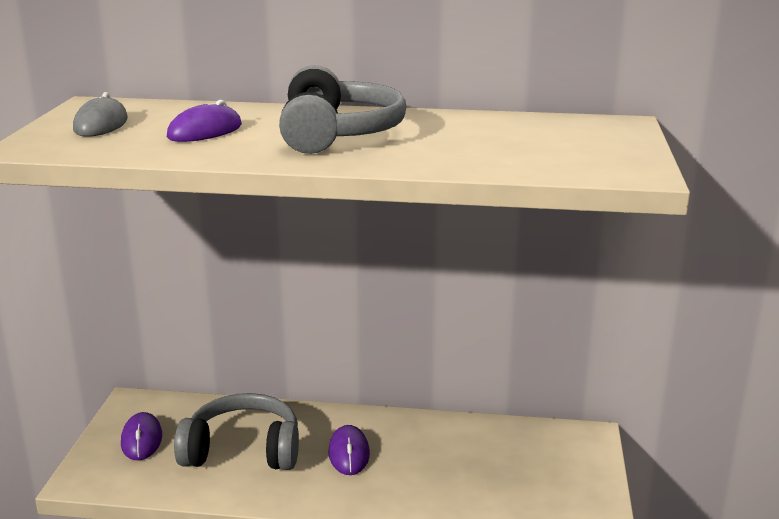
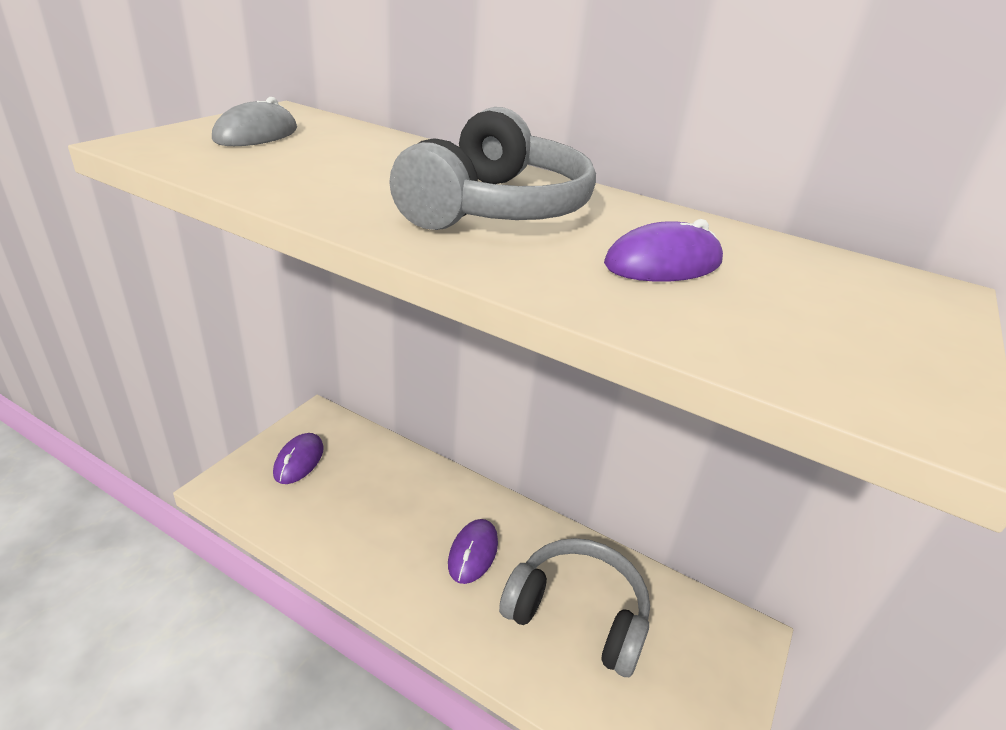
camera: 20 degrees right, 10 degrees up
(205, 131) = (347, 167): purple mouse -> purple mouse (663, 263)
(243, 450) = (376, 508): grey headphones -> grey headphones (577, 614)

